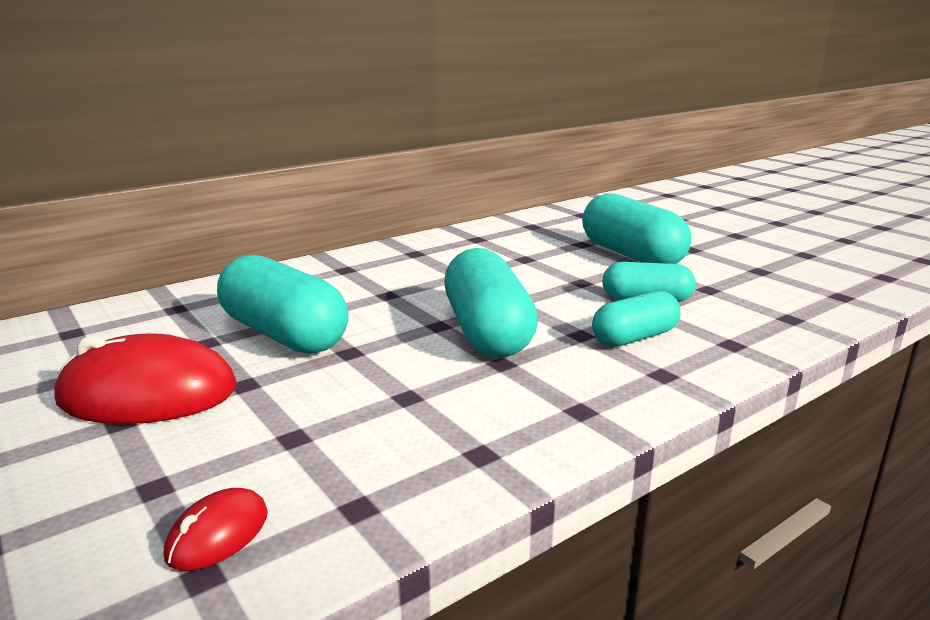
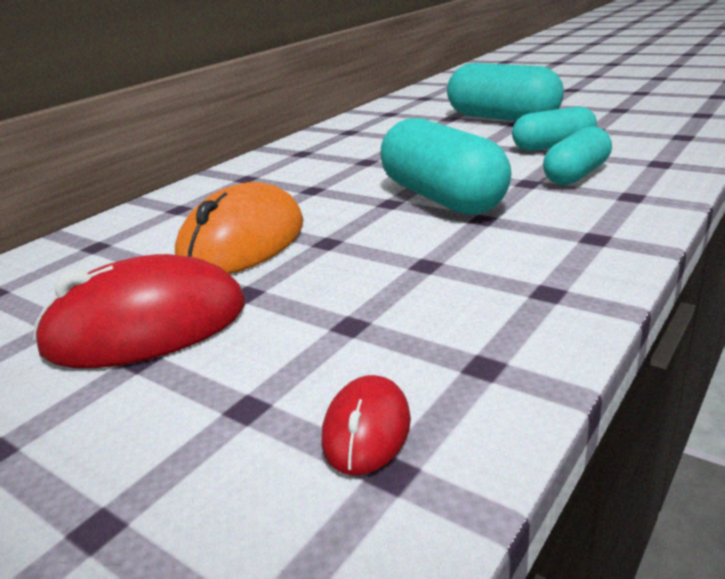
camera: 15 degrees left, 5 degrees up
(284, 334) = (242, 242): turquoise capsule -> orange mouse

